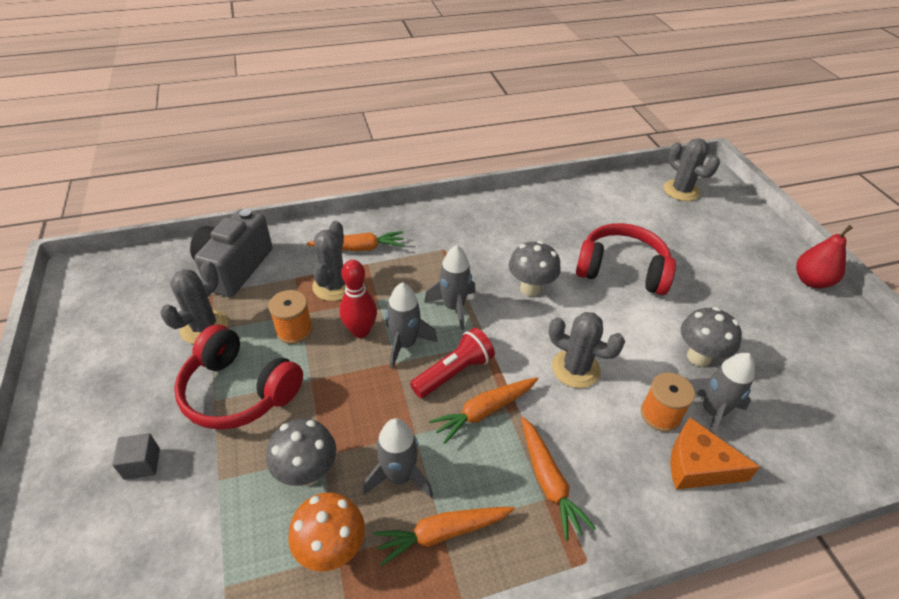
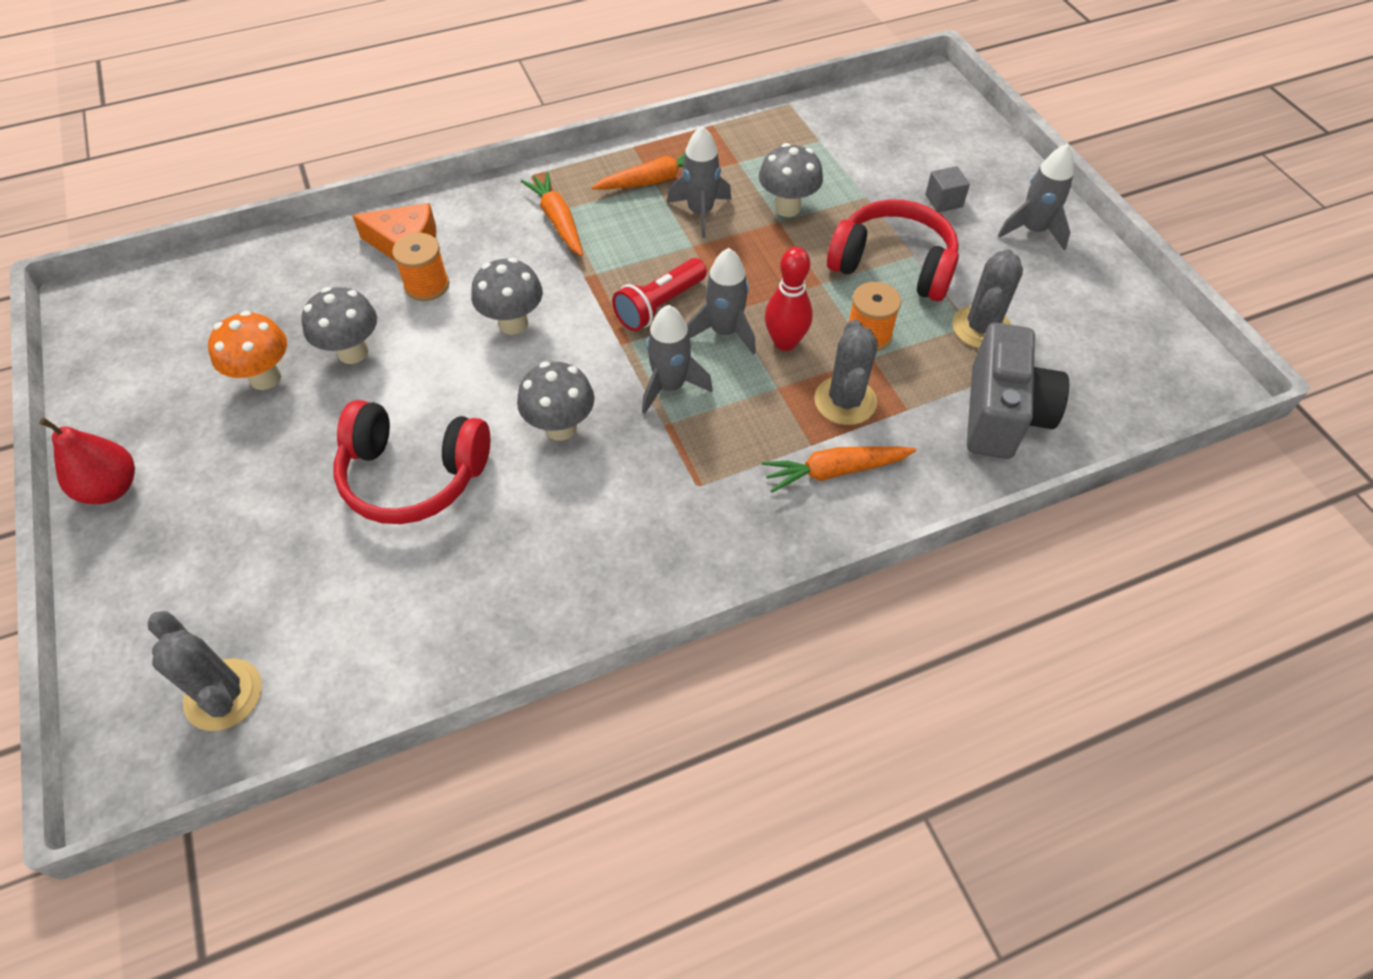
camera: 175 degrees right, 10 degrees up
(332, 549) = (744, 164): orange mushroom -> orange mushroom (265, 378)
(484, 411) = (622, 271): orange carrot -> none
(575, 369) = (513, 323): grey cactus -> grey mushroom
(712, 412) = (366, 293): grey rocket -> grey rocket (1033, 230)

